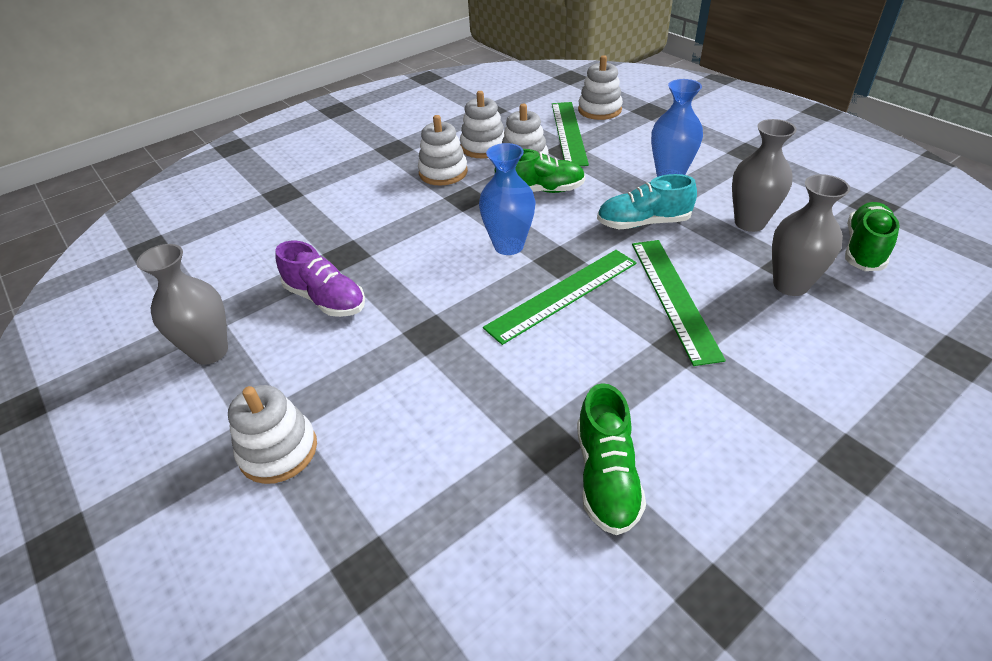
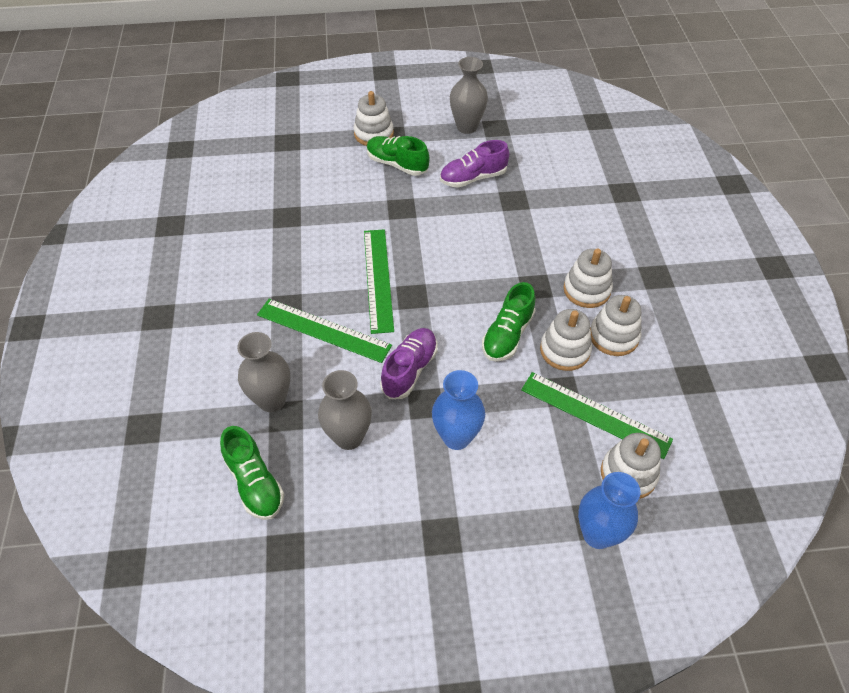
camera: 120 degrees right, 10 degrees up
(508, 246) = (452, 279): blue vase -> blue vase (597, 534)
(606, 476) = (250, 226): green shoe -> green shoe (397, 164)
(643, 223) = (410, 370): turquoise shoe -> purple shoe

